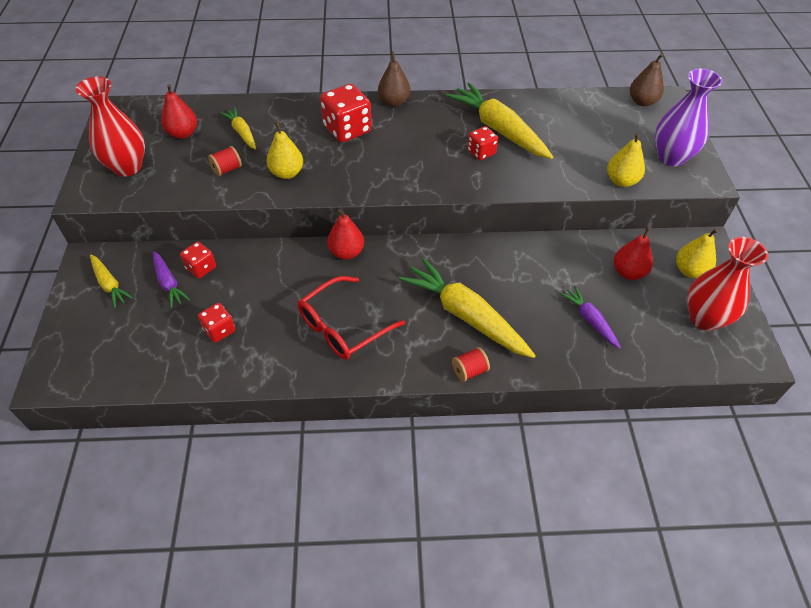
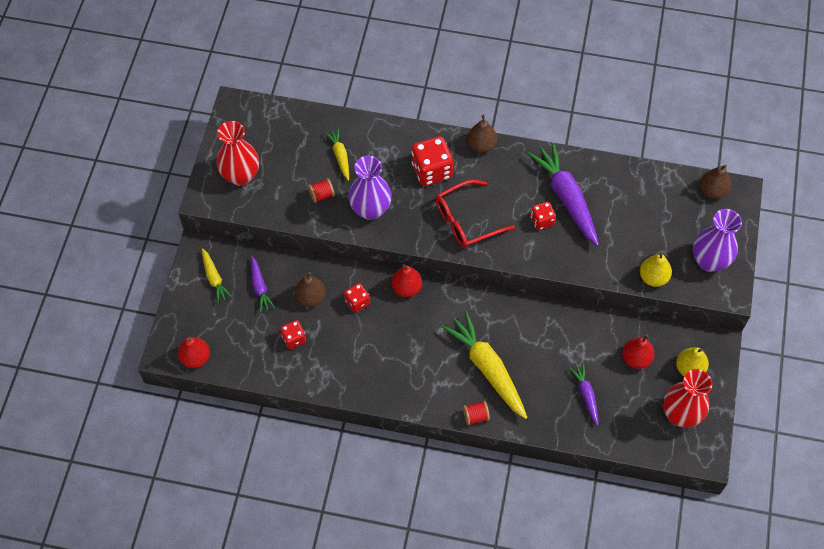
camera: 15 degrees right, 10 degrees up
(183, 133) = (290, 147): red pear -> red pear (195, 358)
(201, 268) = (287, 278): red dice -> red dice (357, 302)
(234, 282) = (311, 297): none -> brown pear
(287, 173) = (370, 209): yellow pear -> purple vase
(343, 326) = (389, 356): red glasses -> red glasses (467, 220)
(499, 130) = (566, 198): yellow carrot -> purple carrot

